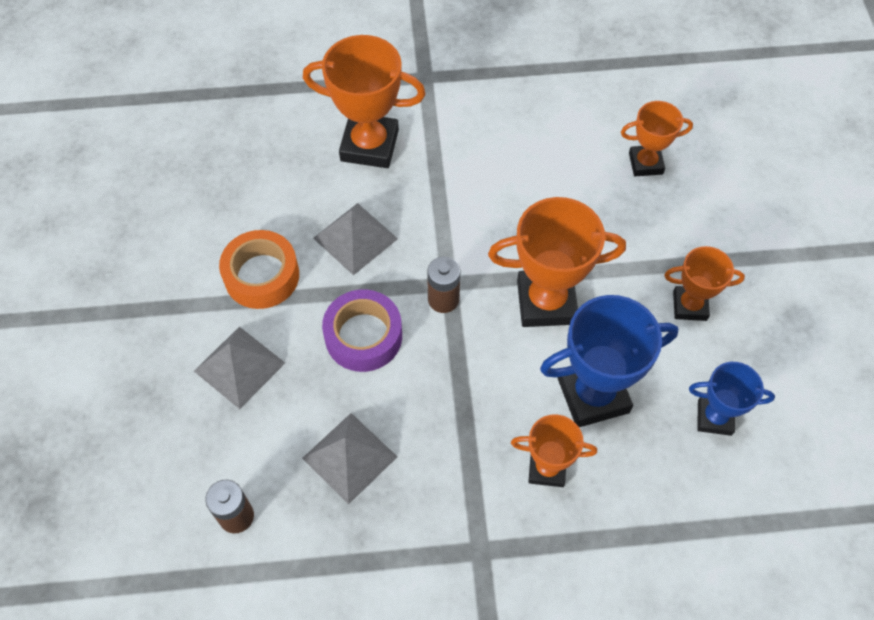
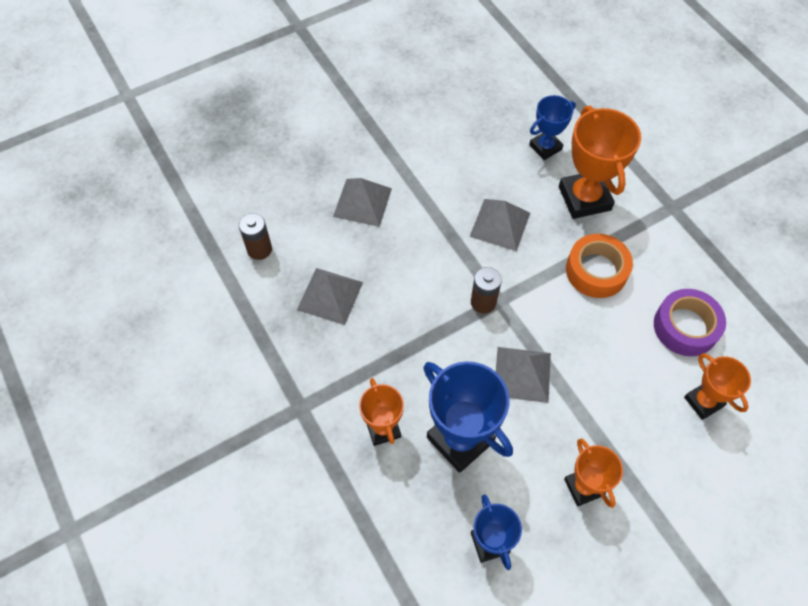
camera: 65 degrees right, 0 degrees up
(262, 275) = (436, 183): orange tape -> orange tape (596, 271)
(282, 148) = (545, 147): none -> blue trophy
(363, 336) = (424, 264): purple tape -> purple tape (685, 327)
(546, 302) = (522, 374): orange trophy -> grey pyramid

